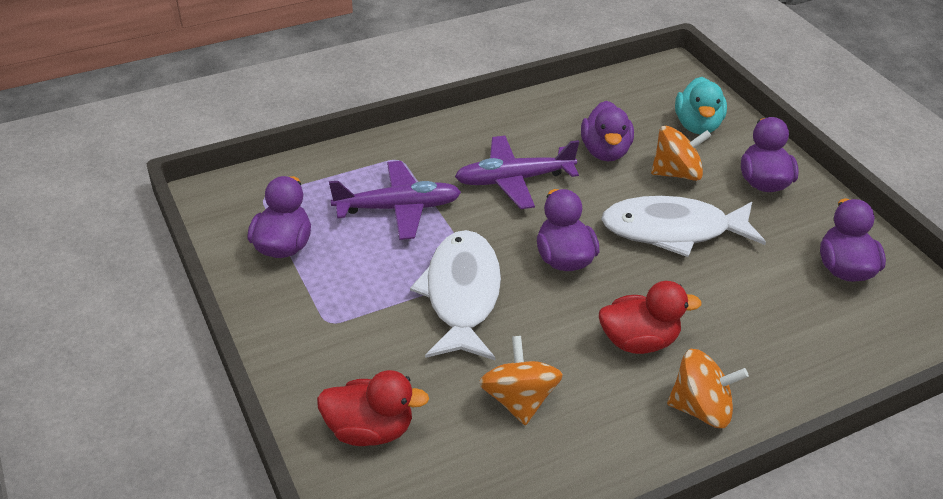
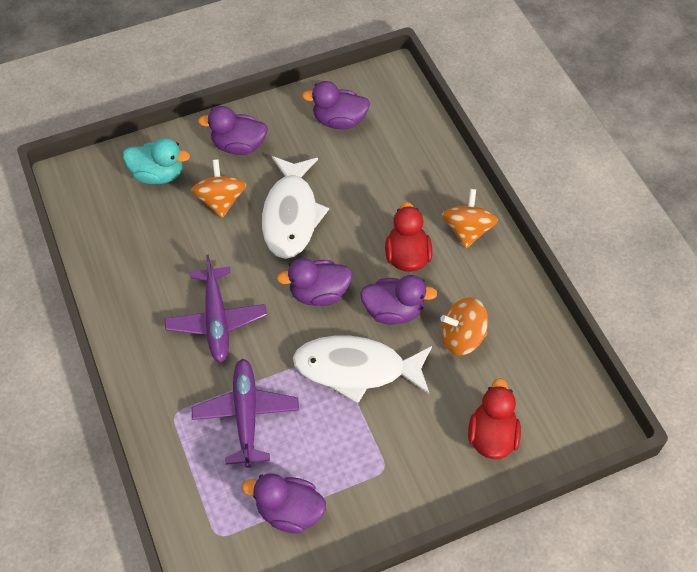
camera: 85 degrees left, 15 degrees up
(605, 151) = (185, 247): purple duck -> purple duck (393, 311)

